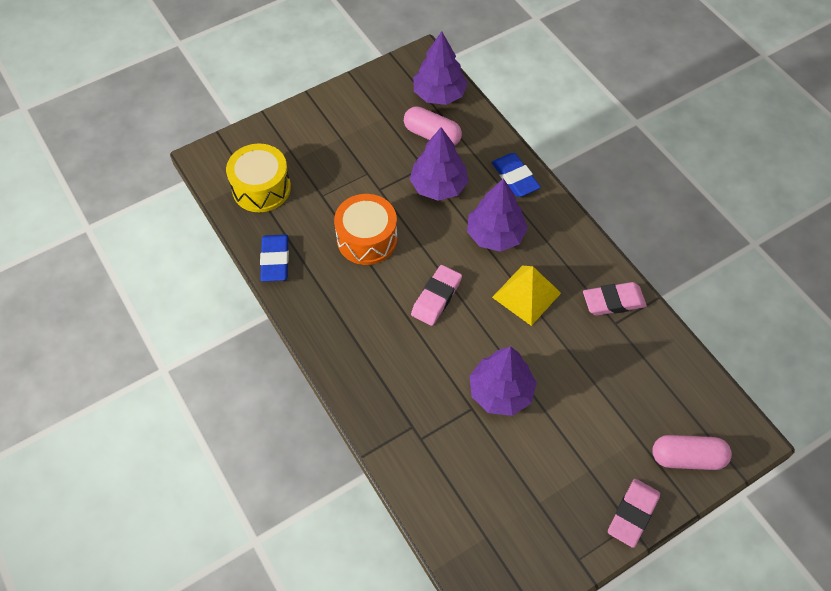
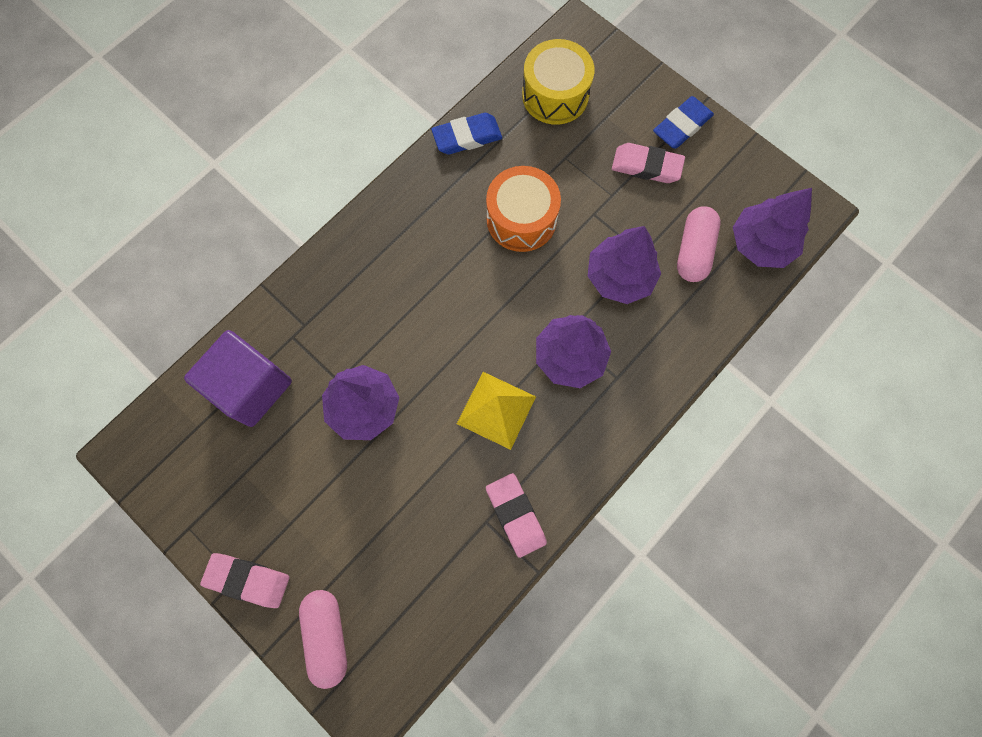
camera: 75 degrees right, 15 degrees up
(436, 297) = (465, 311): pink eraser -> pink eraser (646, 166)
(459, 482) = (251, 387): none -> purple cube
(515, 178) = (662, 362): blue eraser -> blue eraser (682, 126)

